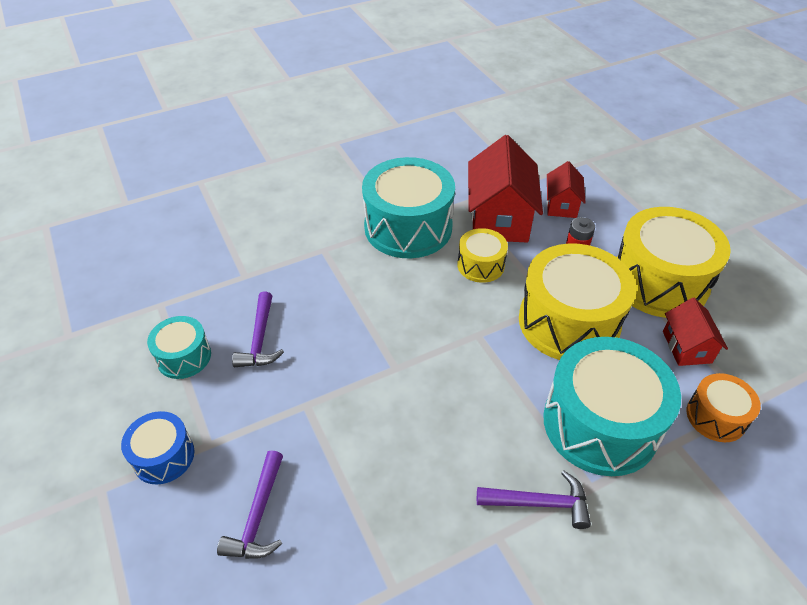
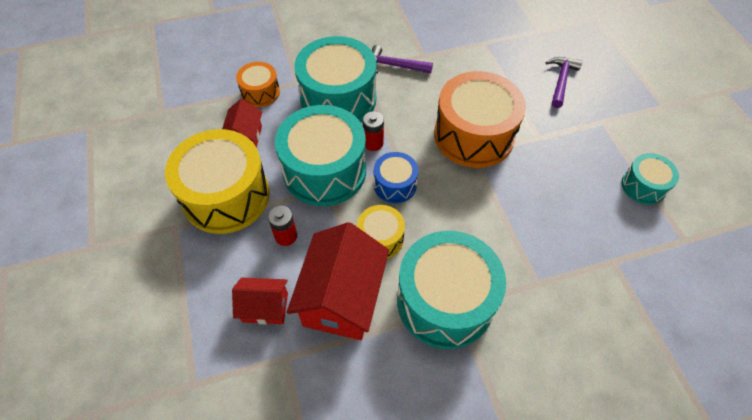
camera: 170 degrees left, 10 degrees up
(163, 456) = (631, 118): blue drum -> blue drum (395, 185)
(260, 339) = (583, 192): purple hammer -> none
(396, 394) = (474, 135): none -> orange drum
(525, 363) = (373, 143): none -> red battery
(561, 205) = (265, 307): red house -> red house turned 75 degrees clockwise
(568, 322) = (324, 170): yellow drum -> turquoise drum

